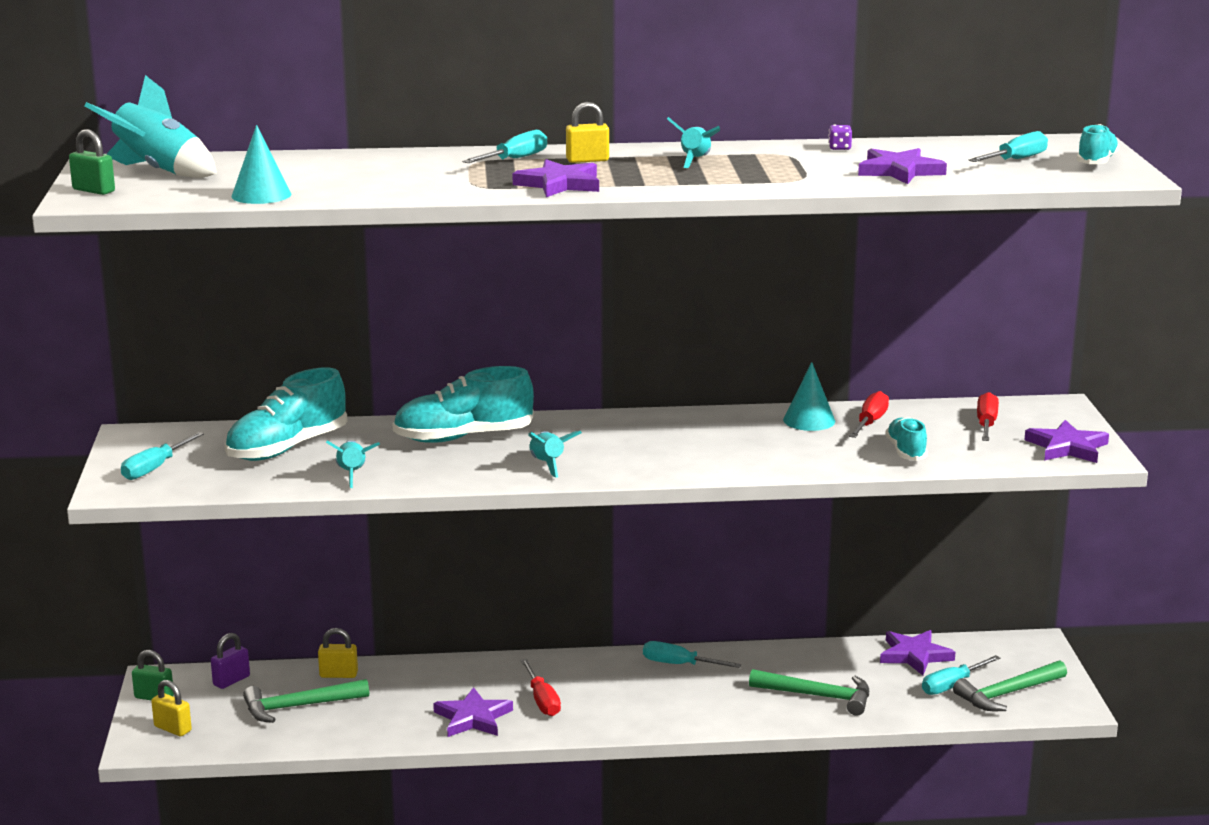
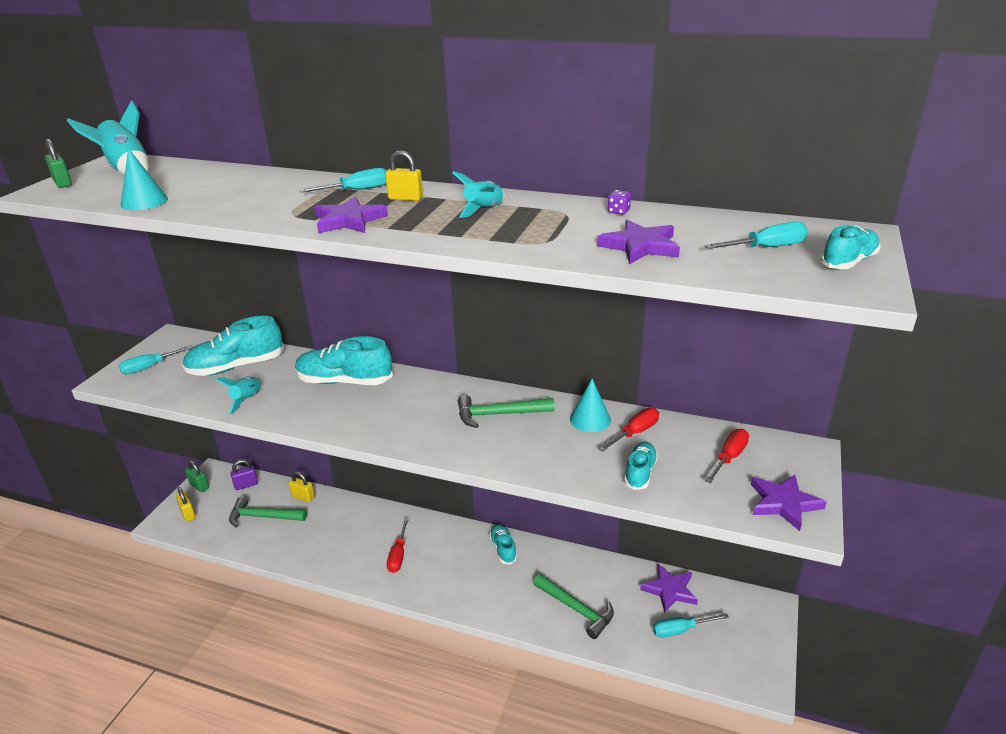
camera: 25 degrees right, 10 degrees up
(473, 718) = (348, 557): purple star -> none
(548, 464) = (371, 421): turquoise rocket -> none
(679, 664) = (503, 549): turquoise screwdriver -> turquoise shoe
(1007, 694) = (719, 653): green hammer -> green hammer (499, 414)

